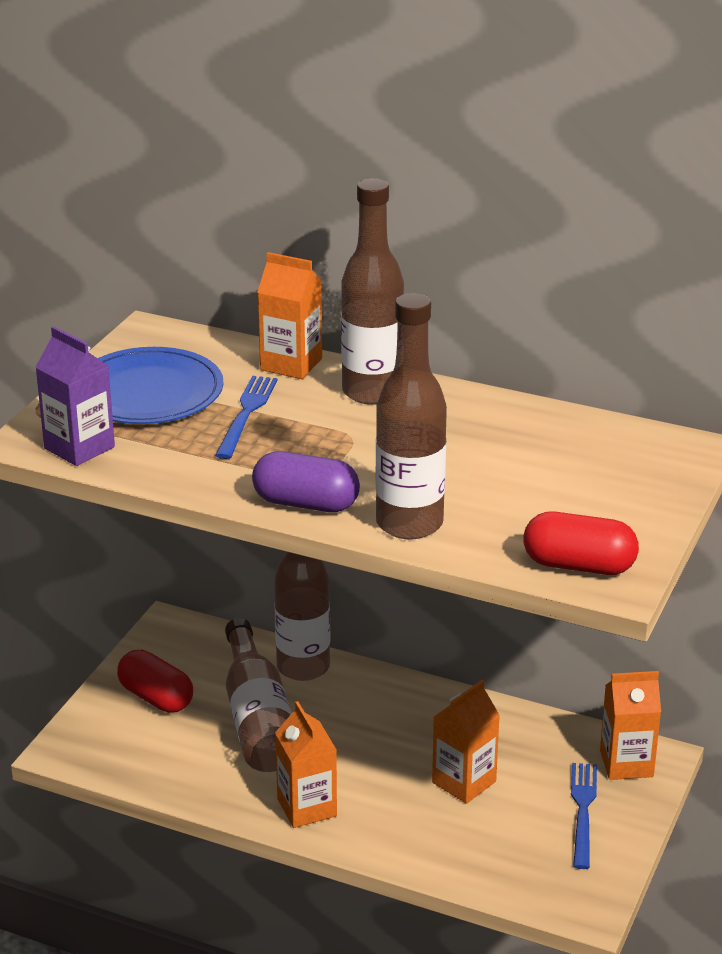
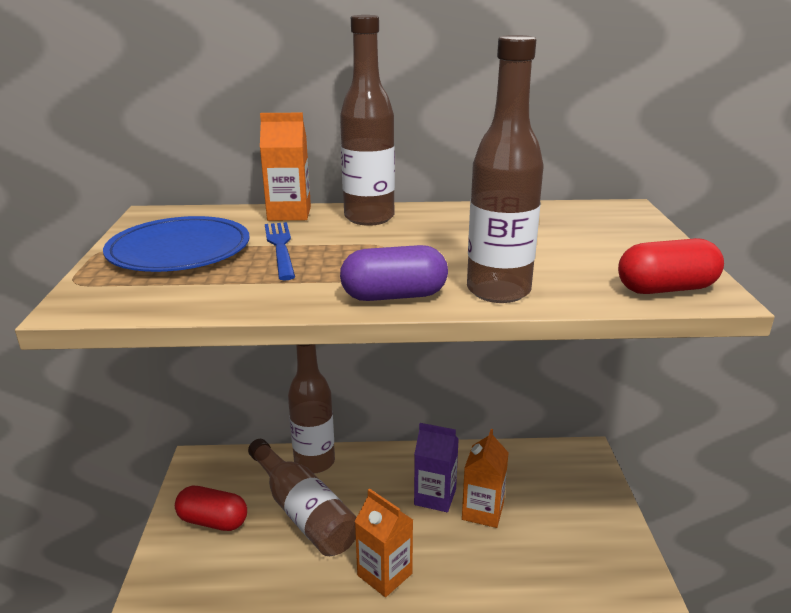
camera: 25 degrees left, 5 degrees down
(79, 447) = (137, 299): purple carton -> purple carton (435, 497)
(583, 811) = (575, 505): blue fork -> none
(626, 763) = (572, 462): orange carton -> none

